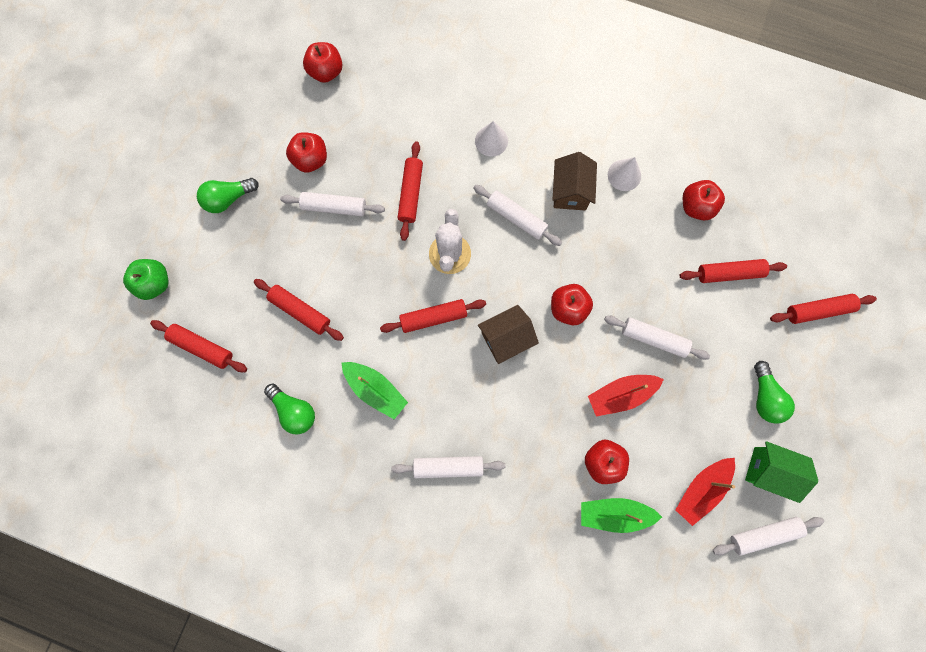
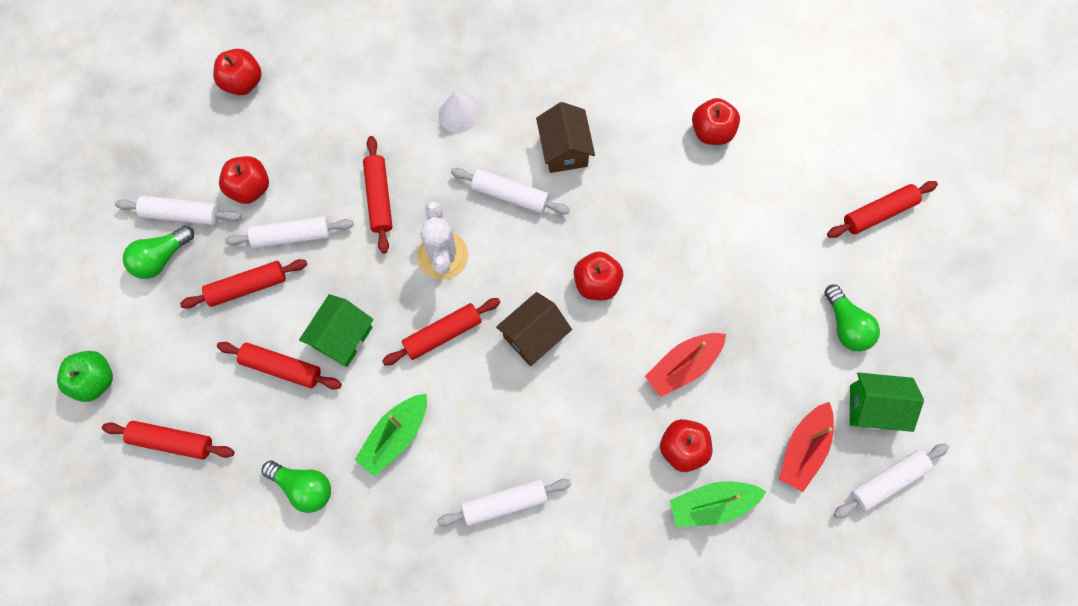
camera: 15 degrees left, 5 degrees down
(354, 299) = (343, 337): none -> green house
(375, 390) = (395, 436): green boat -> green boat turned 105 degrees clockwise
(624, 175) = (621, 116): white cone -> none
(653, 339) = (704, 292): white rolling pin -> white rolling pin (182, 214)
(729, 273) = (769, 196): red rolling pin -> red rolling pin (247, 286)

